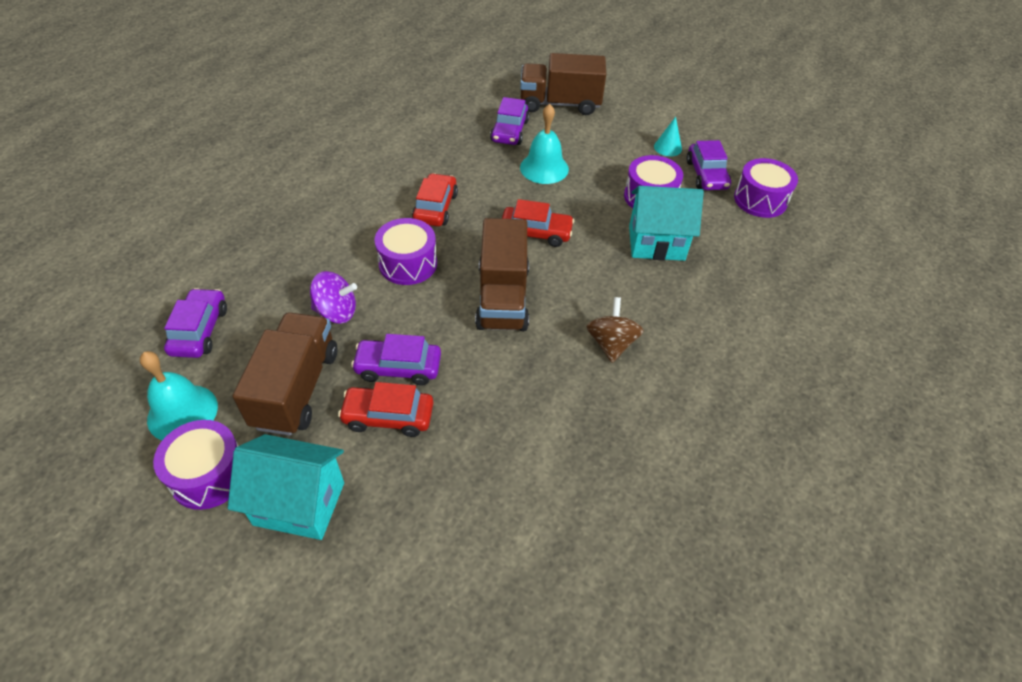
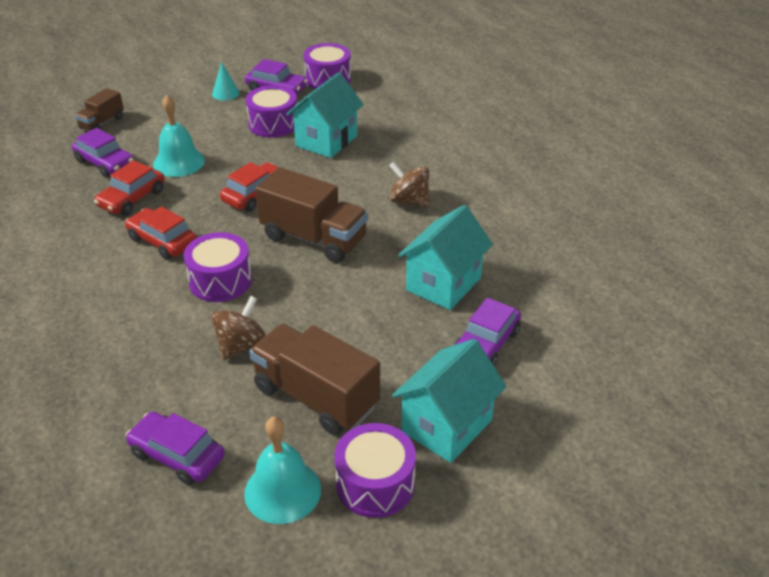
camera: 60 degrees left, 10 degrees down
(336, 312) = (241, 345): purple spinning top -> brown spinning top
(388, 417) = (392, 345): red car -> red car (132, 199)
(398, 368) = (342, 323): purple car -> purple car (486, 344)
(499, 423) = (443, 284): none -> turquoise house
(560, 104) = (102, 123): brown truck -> brown truck, size x0.54

